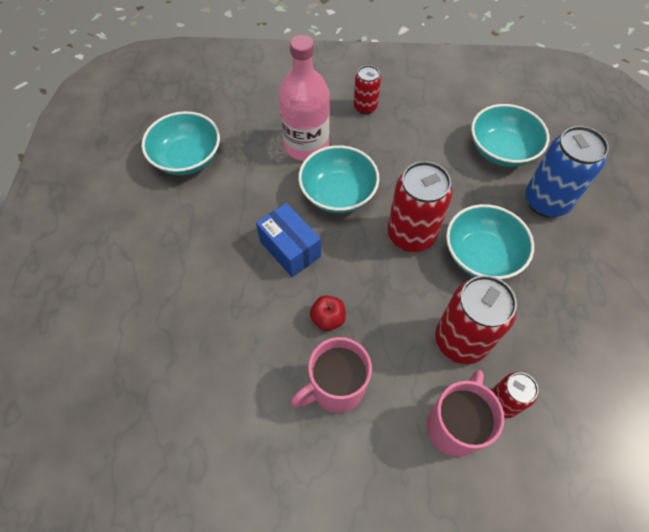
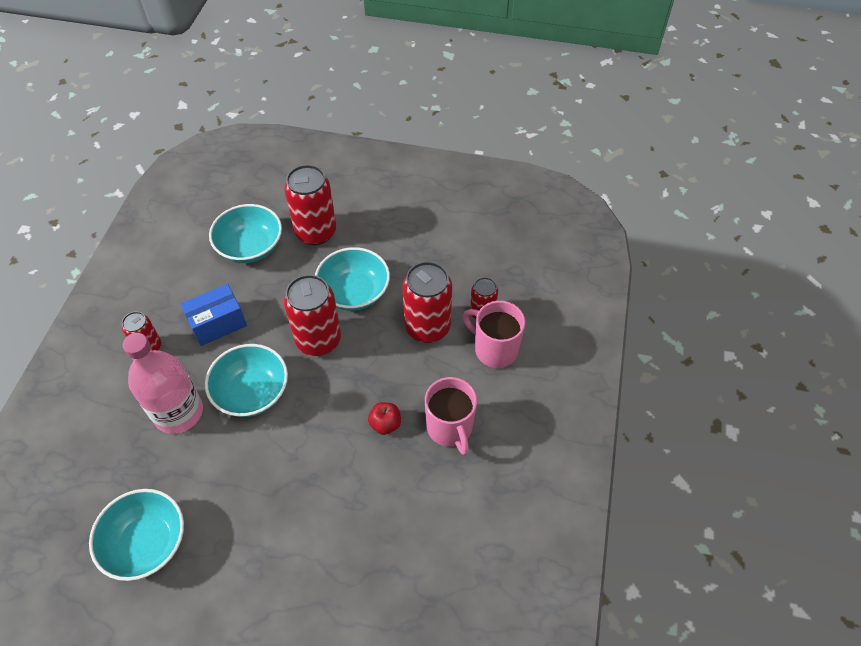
camera: 80 degrees left, 5 degrees down
(290, 249) = (303, 446): blue box -> blue box (218, 323)
(546, 201) = (316, 232): blue can -> red can

